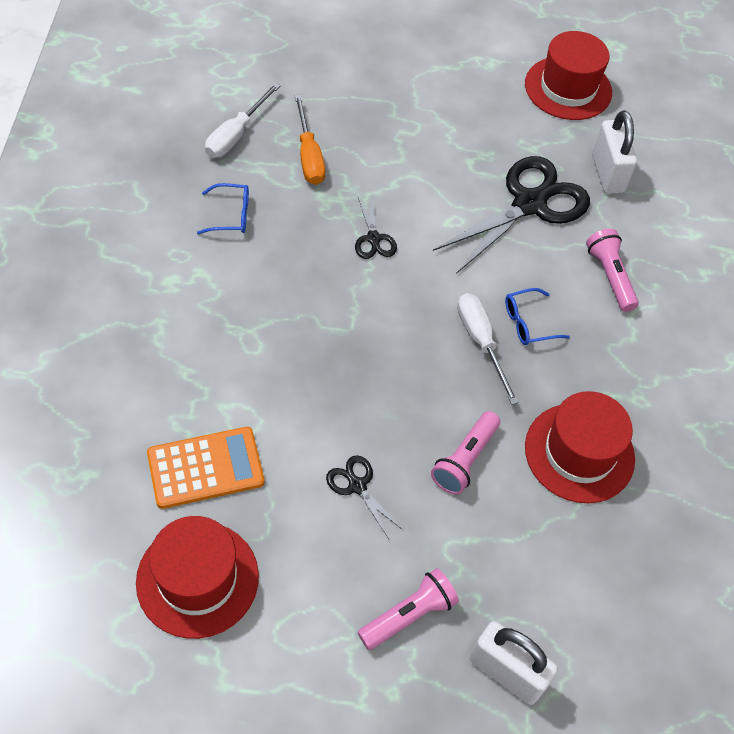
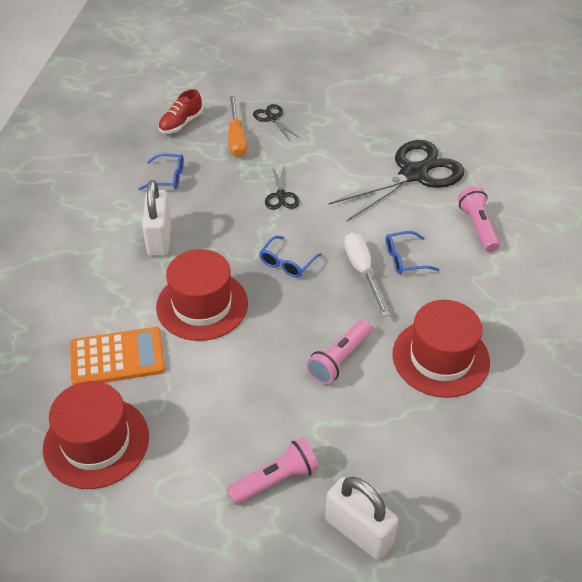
camera: 10 degrees right, 10 degrees down
(236, 134) = (181, 124): white screwdriver -> red shoe
(357, 486) = (243, 376): black scissors -> black scissors (272, 118)
(391, 333) = (287, 263): none -> blue glasses
(568, 88) = (453, 95): red hat -> red hat (202, 305)
(607, 173) = (481, 153): white padlock -> white padlock (159, 238)

